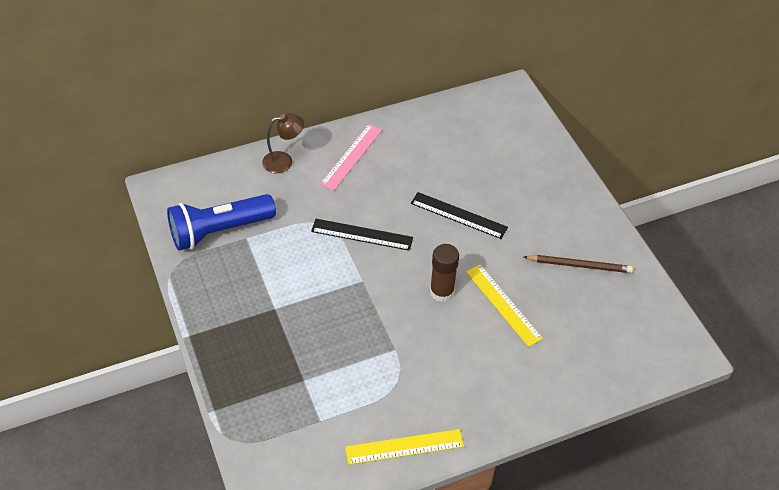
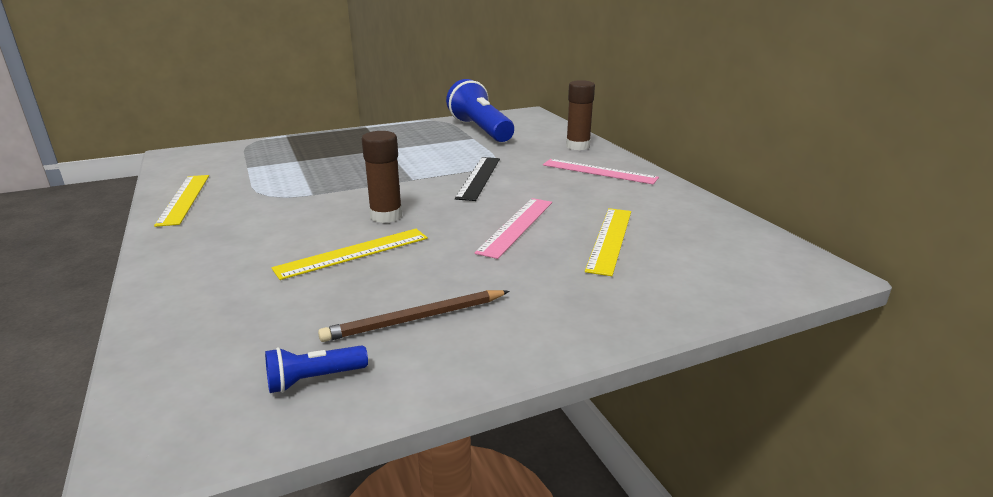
camera: 90 degrees right, 25 degrees down
(284, 161) = (578, 146): brown lamp -> brown glue stick
(458, 215) = (516, 226): black ruler -> pink ruler
(478, 169) = (610, 239): none -> yellow ruler
(579, 265) = (415, 319): brown pencil -> brown pencil turned 60 degrees clockwise
(635, 302) = (314, 379): none -> blue flashlight

